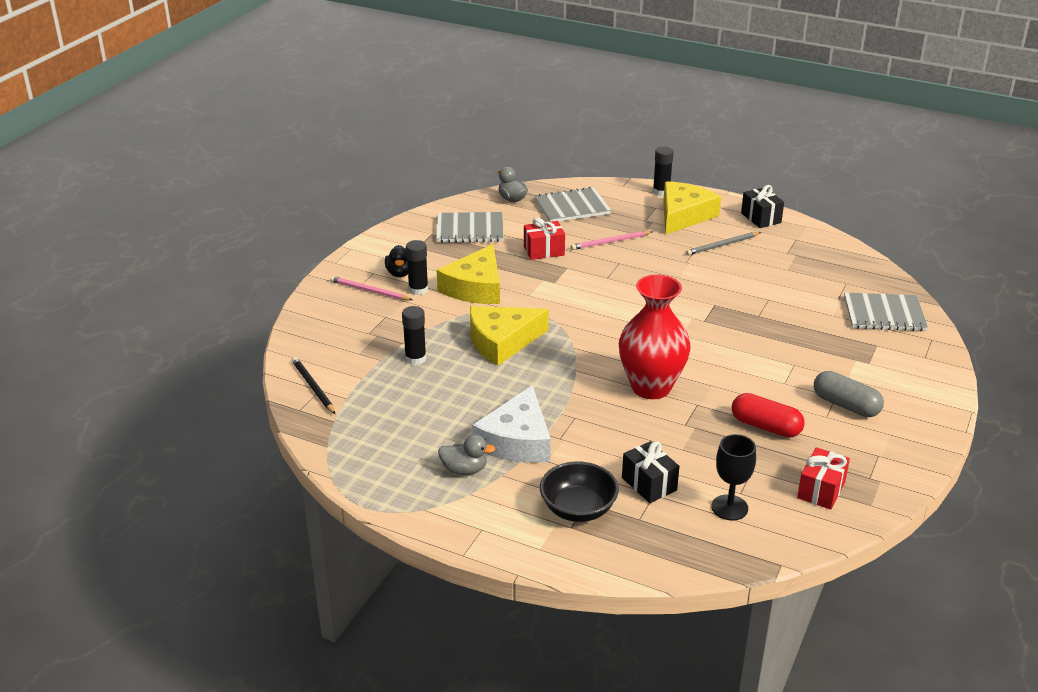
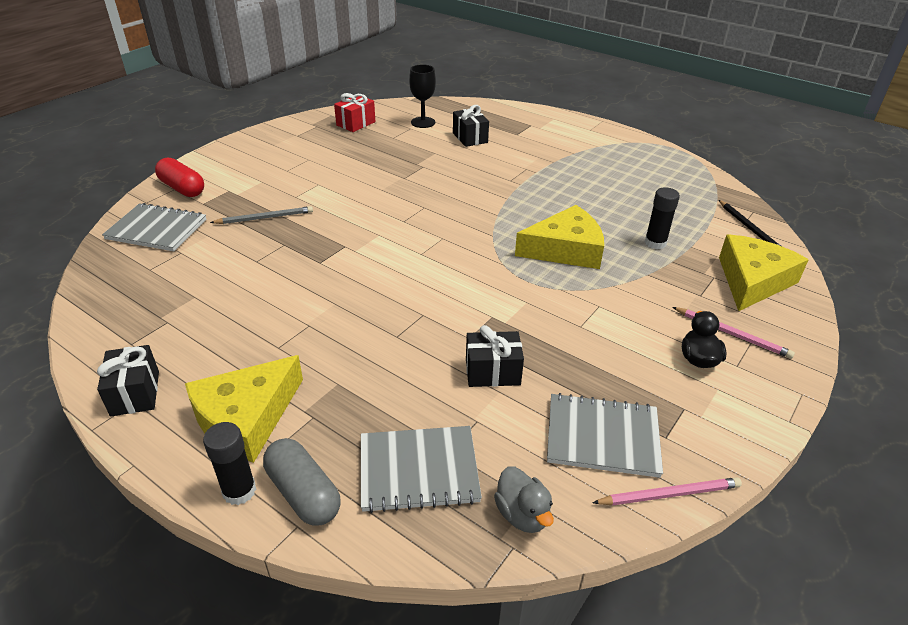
camera: 170 degrees left, 5 degrees up
(418, 290) = (667, 327): black glue stick -> none
(464, 470) = (602, 158): grey duck -> none
(475, 287) = (593, 321): yellow cheese -> yellow cheese (752, 281)
(517, 440) = (560, 170): white cheese -> none
(544, 251) = (492, 372): red gift -> black gift
(578, 509) = (524, 131): black bowl -> none
(610, 242) = (391, 375): pink pencil -> pink pencil (669, 494)
(651, 387) = (435, 193): red vase -> none
(722, 245) = (239, 346): grey pencil -> grey pencil (265, 218)
(765, 427) = (361, 158): red capsule -> red capsule (182, 188)
(845, 405) = (285, 164): grey capsule -> grey capsule (303, 493)

